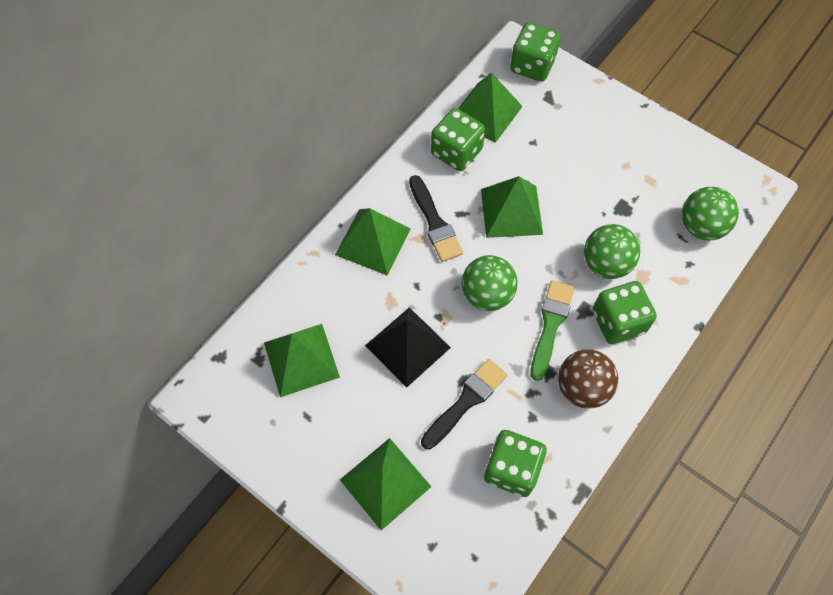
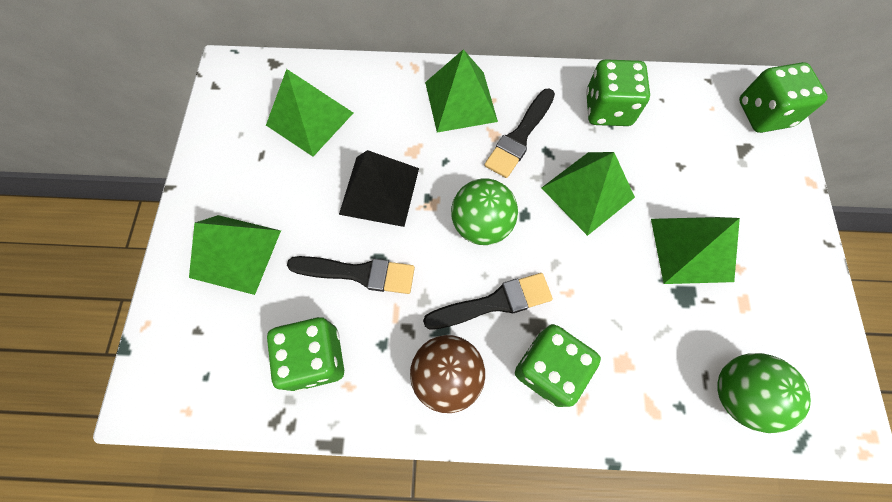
camera: 55 degrees right, 5 degrees up
(486, 112) = (673, 107): green pyramid -> green pyramid (691, 249)
(550, 325) = (494, 302): green brush -> black brush
(606, 264) = (605, 316): green ball -> none

